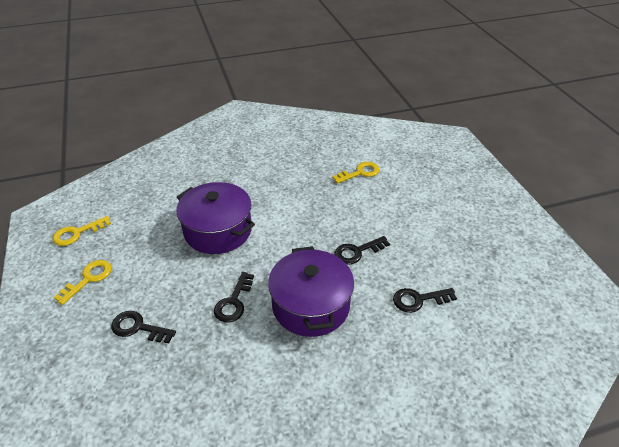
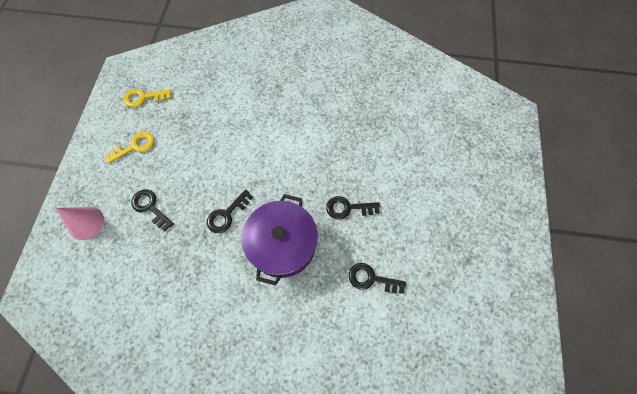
camera: 25 degrees right, 25 degrees up
(60, 373) = (86, 223): none -> pink cone
(218, 230) = (247, 138): purple pot -> none
(360, 173) = (398, 122): yellow key -> none

